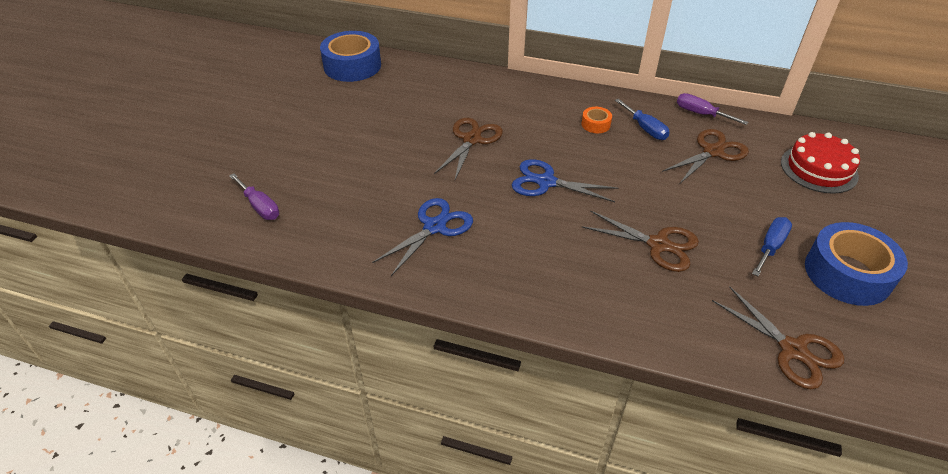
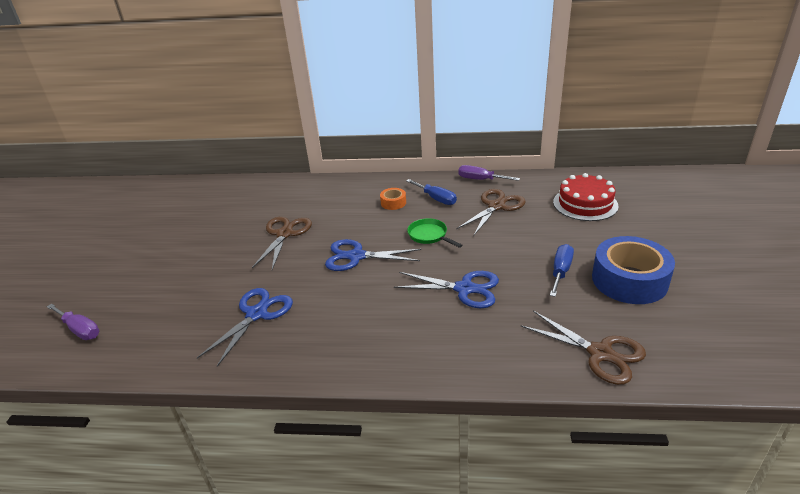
camera: 10 degrees left, 10 degrees down
(352, 66) = (169, 194): blue tape -> none
(630, 173) = (429, 235): none -> green pan
(659, 245) = (465, 289): brown scissors -> blue scissors

